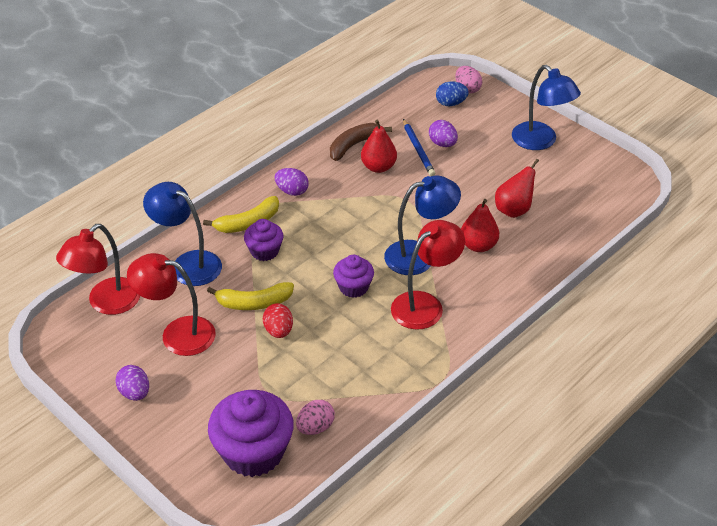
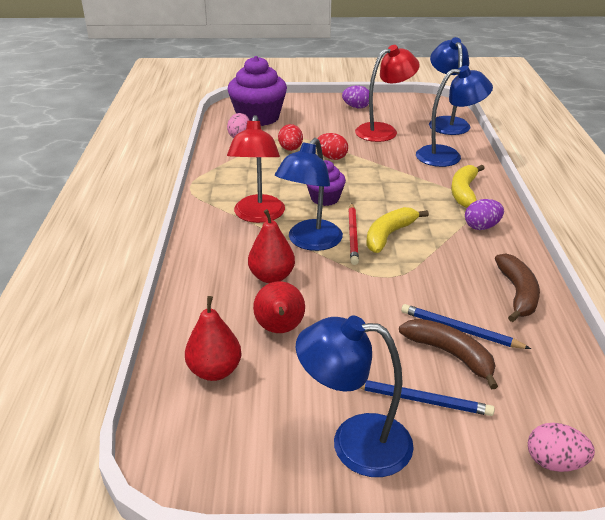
camera: 135 degrees right, 10 degrees down
(106, 303) = (446, 122): red lamp -> blue lamp
(254, 303) = (371, 160): yellow banana -> yellow banana (389, 235)
(264, 251) = (419, 185): purple cupcake -> none
(296, 369) = (290, 149): none -> red egg
(378, 167) = (461, 288): red pear -> red pear (215, 371)
(383, 241) = (353, 235): none -> red pencil
(442, 144) = (450, 354): purple egg -> brown banana
(451, 103) = (531, 419): blue egg -> none
(487, 137) = (421, 400): none -> blue pencil

